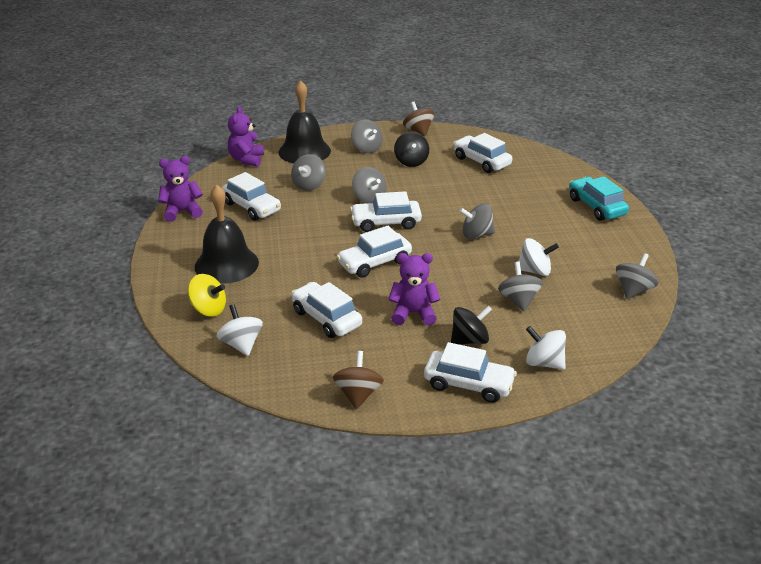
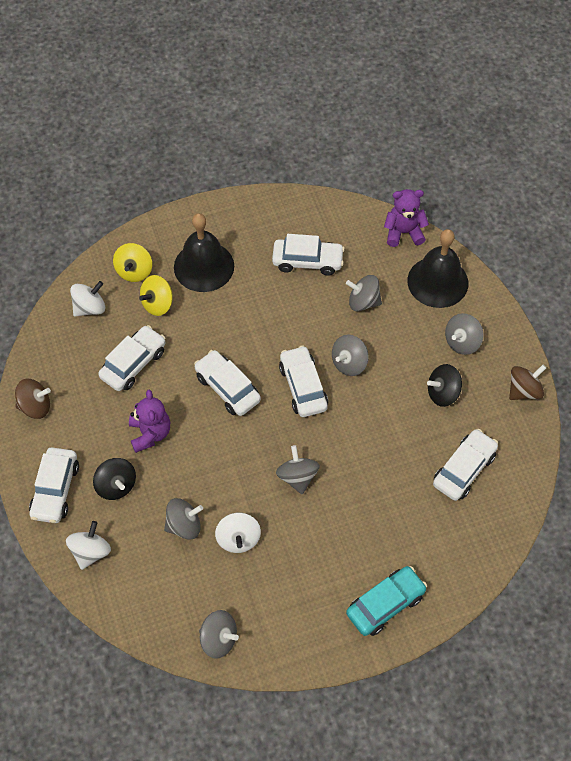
camera: 80 degrees right, 25 degrees up
(182, 211) = (286, 206): purple teddy bear -> none
(252, 207) = (307, 261): white car -> white car turned 120 degrees counterclockwise
(258, 297) = (158, 304): none -> yellow spinning top

